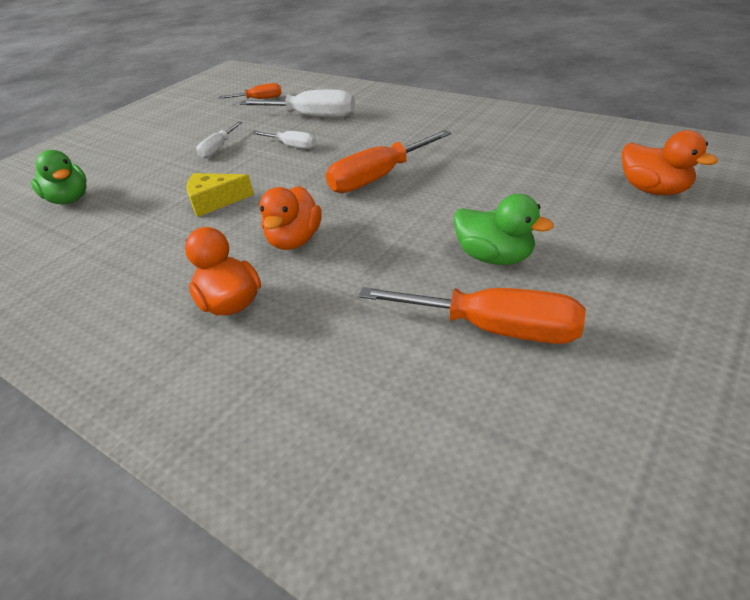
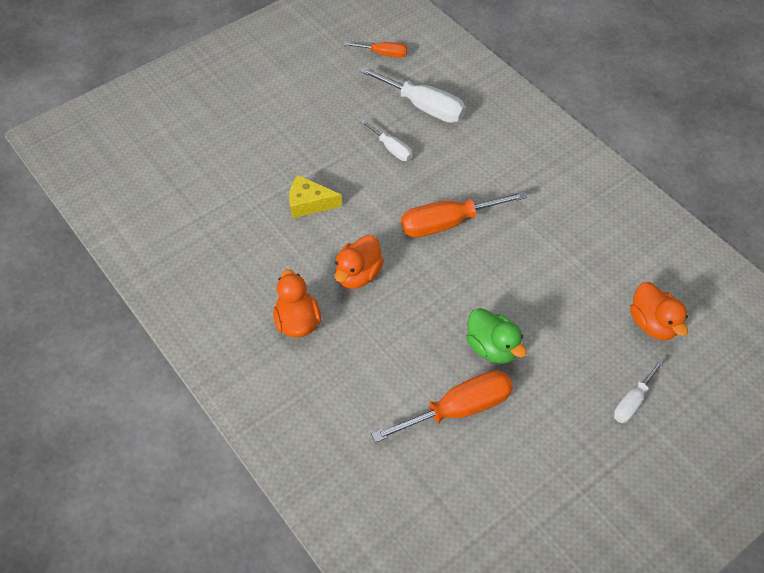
camera: 15 degrees right, 15 degrees up
(69, 199) = (194, 155): green duck -> none
(218, 149) = (326, 127): white screwdriver -> white screwdriver (632, 402)
(494, 328) = (459, 409): orange screwdriver -> orange screwdriver turned 60 degrees counterclockwise

